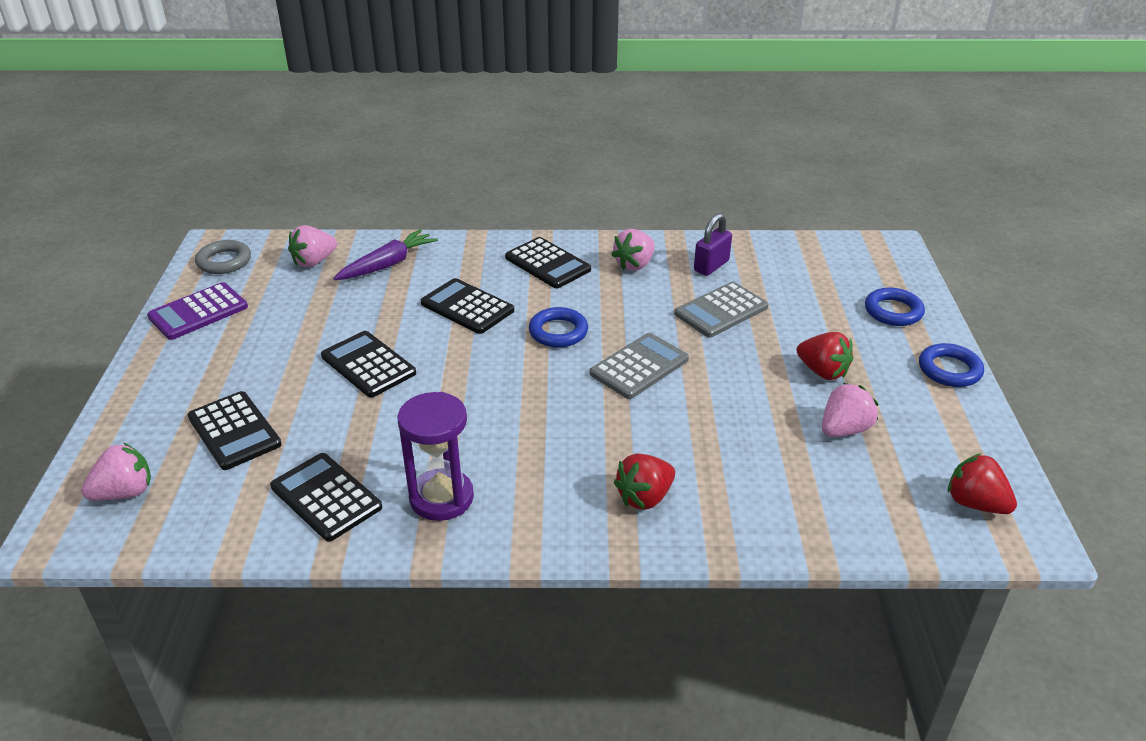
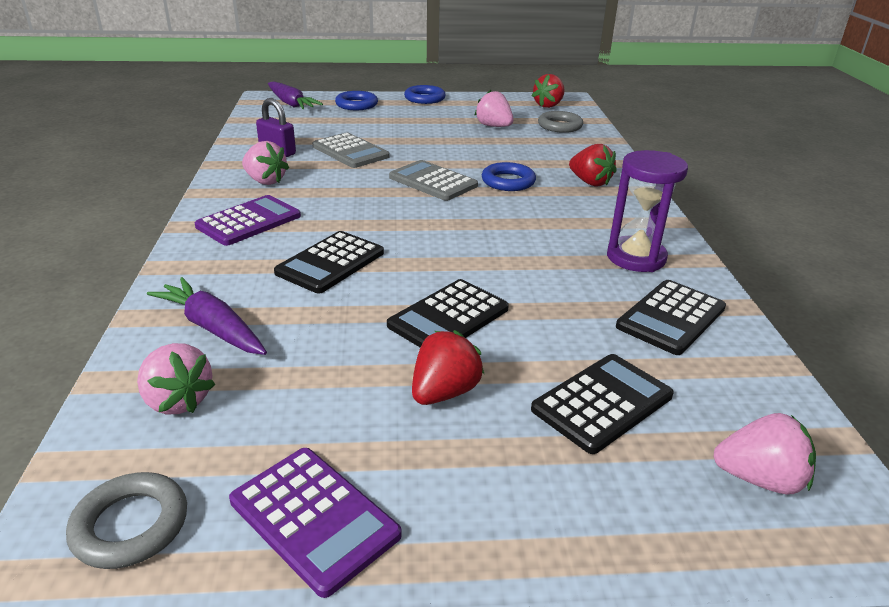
camera: 95 degrees left, 5 degrees down
(125, 493) = (759, 479): pink strawberry -> pink strawberry turned 135 degrees clockwise
(548, 264) = (249, 221): black calculator -> purple calculator
(558, 332) = (381, 214): blue ring -> blue ring (508, 181)
(822, 372) = (431, 127): red strawberry -> red strawberry (444, 392)
(869, 502) = (559, 126): none -> grey ring
(875, 264) = (291, 104): none -> purple carrot

